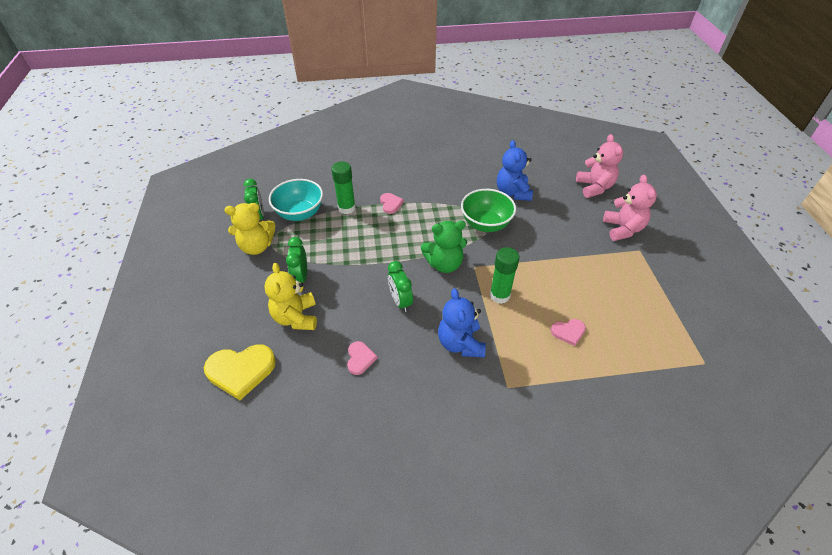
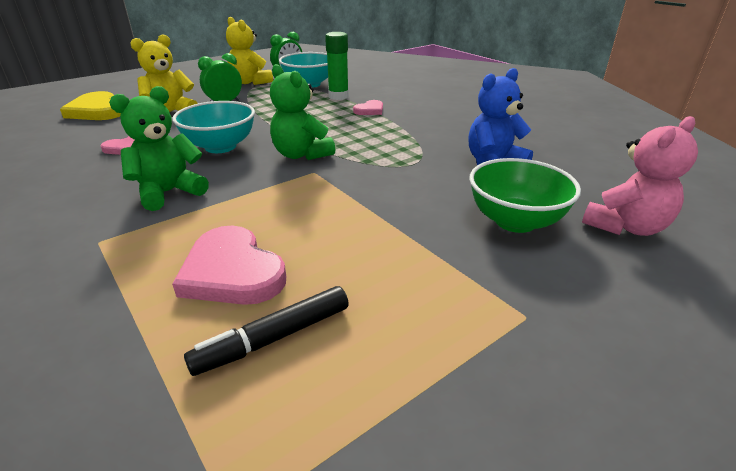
camera: 60 degrees right, 15 degrees down
(400, 301) = (220, 147): green clock -> turquoise bowl
(460, 343) = (169, 192): blue teddy bear -> green teddy bear
(486, 224) = (403, 161): green bowl -> green bowl (515, 221)
(499, 295) = (273, 199): green glue stick -> none
(568, 332) = (232, 272): pink heart -> pink heart, size x1.86
(623, 229) = (559, 281): pink teddy bear -> none
(624, 329) = (274, 338): none -> black marker

